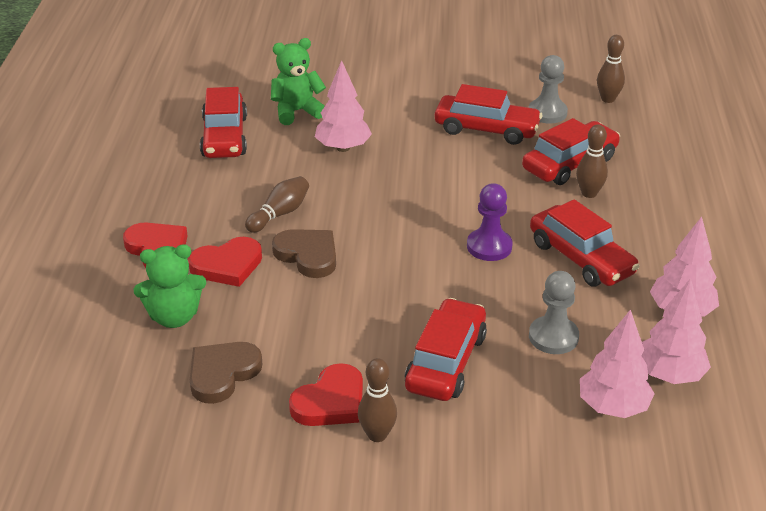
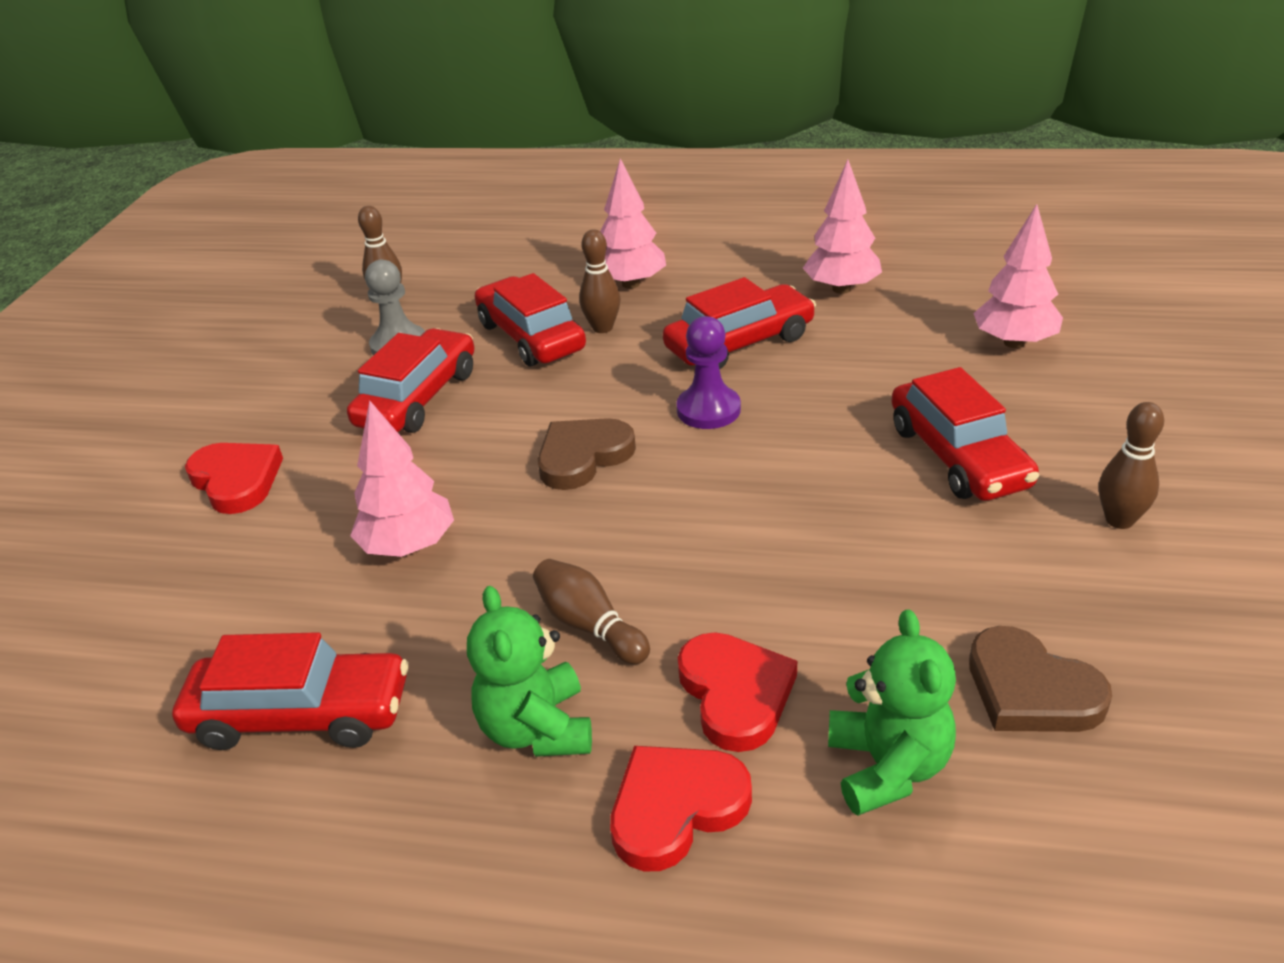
camera: 80 degrees left, 0 degrees up
(297, 112) = (260, 606): green teddy bear -> green teddy bear (537, 729)
(308, 255) = (714, 589): brown heart -> brown heart (583, 457)
(331, 402) = (1065, 564): red heart -> red heart (236, 480)
(446, 362) = (958, 456): red car -> red car turned 135 degrees counterclockwise
(553, 337) = (896, 372): grey pawn -> none
(669, 375) = (952, 305): pink tree -> pink tree (630, 284)

